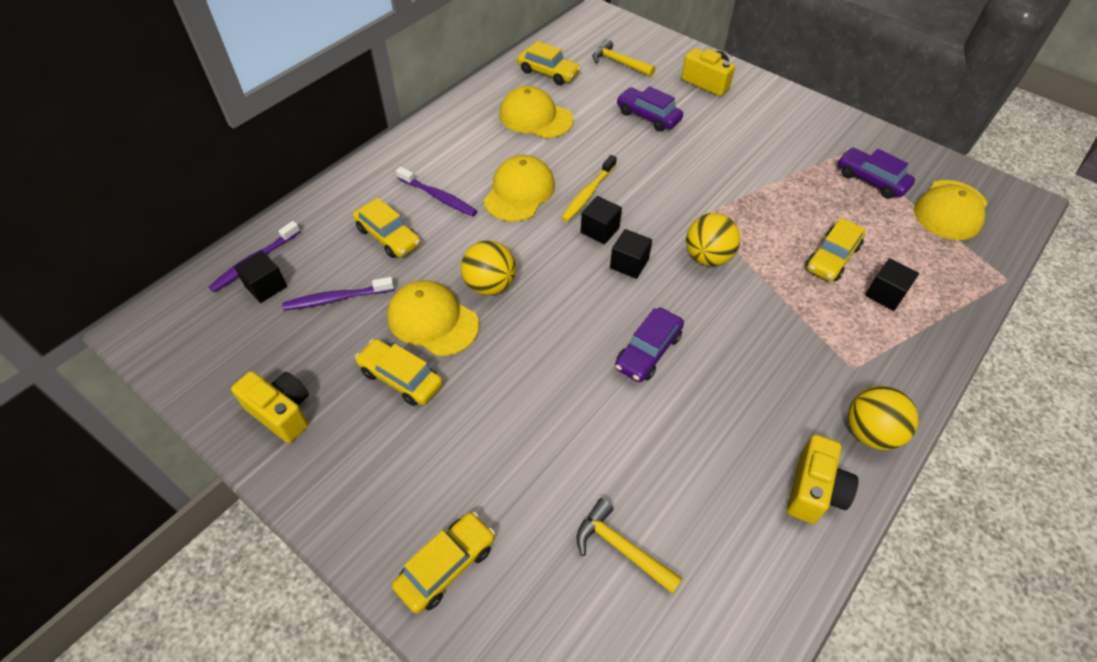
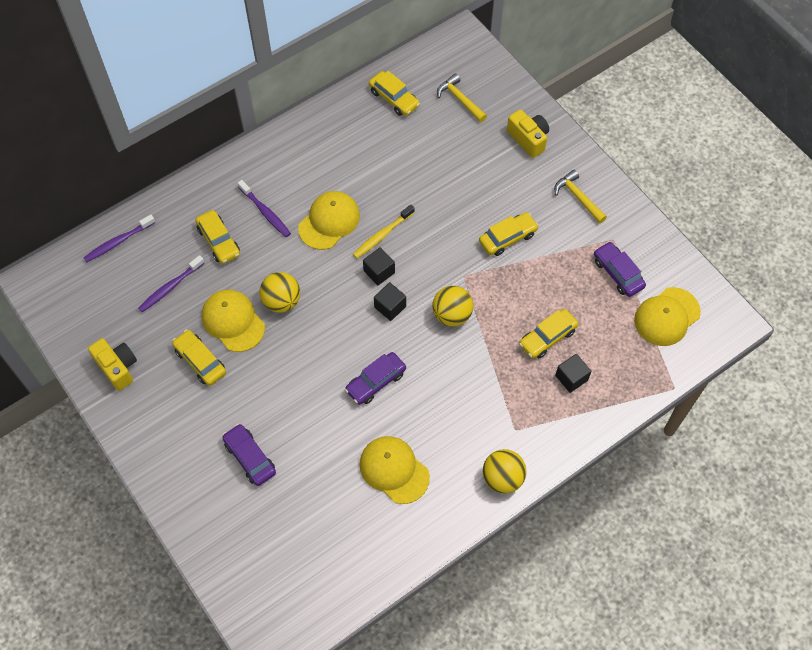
camera: 15 degrees right, 10 degrees up
(266, 286) = (123, 265): black cube -> none
(337, 299) = (170, 287): purple toothbrush -> purple toothbrush turned 45 degrees counterclockwise
(446, 566) = (197, 494): yellow car -> yellow car (507, 238)
(535, 117) = (366, 147): yellow cap -> yellow cap (394, 470)
(621, 548) = (306, 510): yellow hammer -> yellow hammer (578, 197)
(648, 116) = (461, 166): purple car -> purple car (250, 458)
(814, 490) = (444, 506): yellow camera -> none

